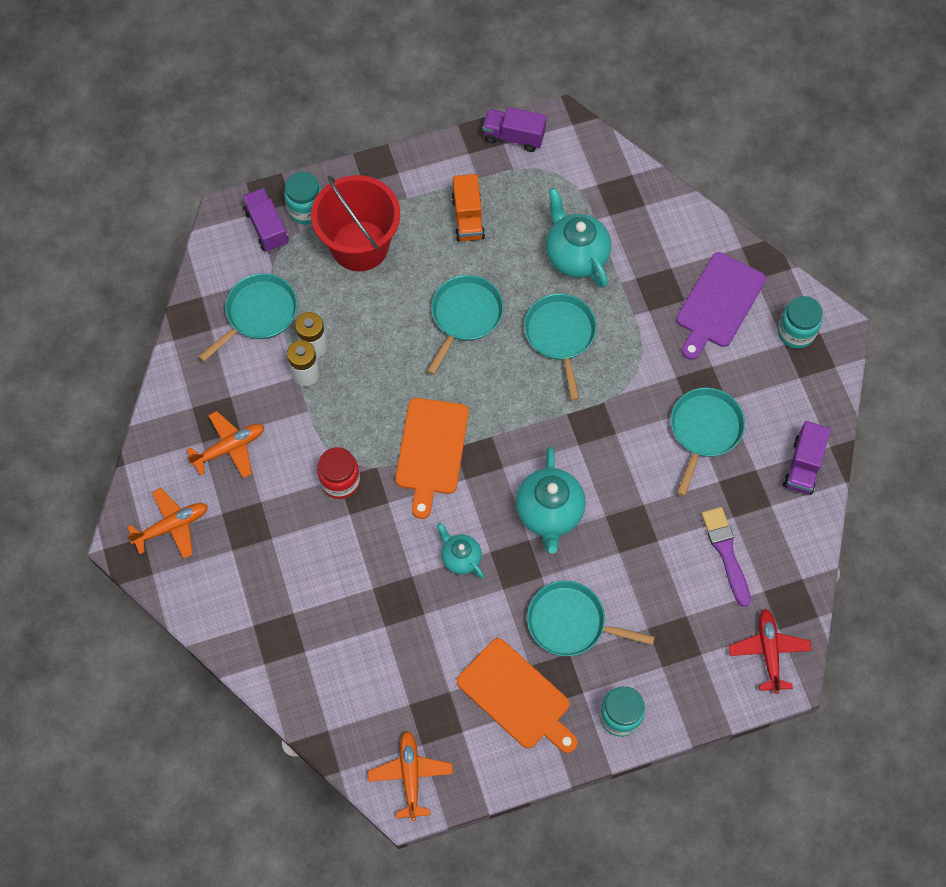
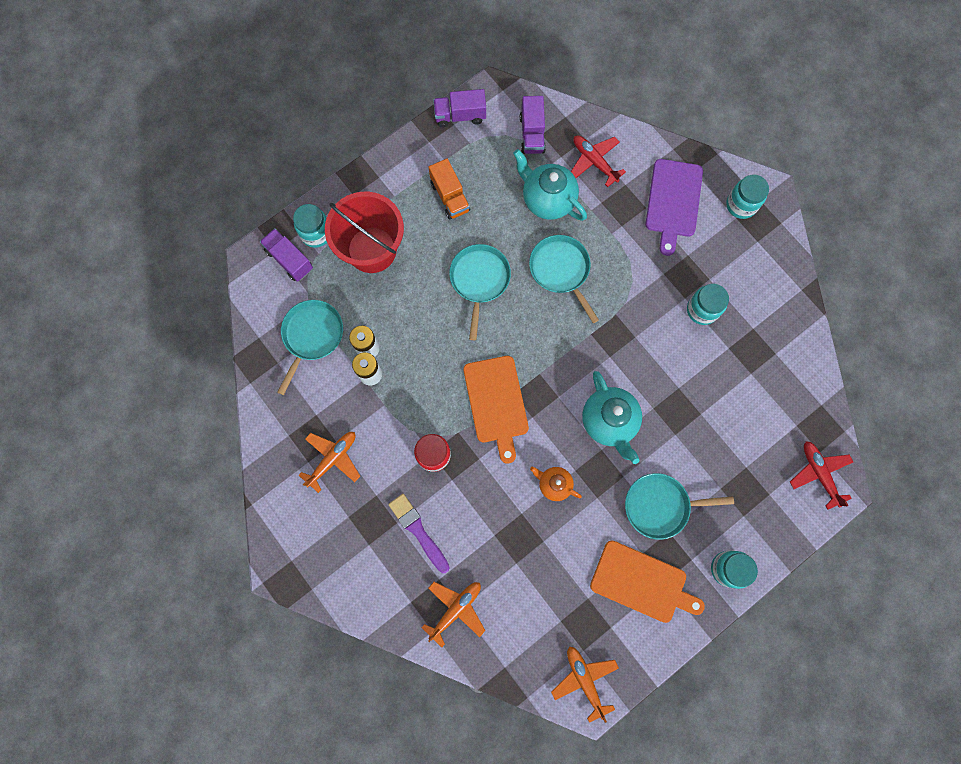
camera: 20 degrees left, 10 degrees up
(172, 526) = (311, 543): orange plane -> orange plane (456, 609)
(460, 558) = (554, 484): turquoise teapot -> orange teapot
(645, 232) = (594, 161): none -> red plane
(704, 430) = (702, 310): turquoise pan -> turquoise jar
(726, 552) = (756, 404): purple brush -> purple brush (418, 531)
(803, 466) = (787, 312): purple truck -> purple truck (532, 134)

